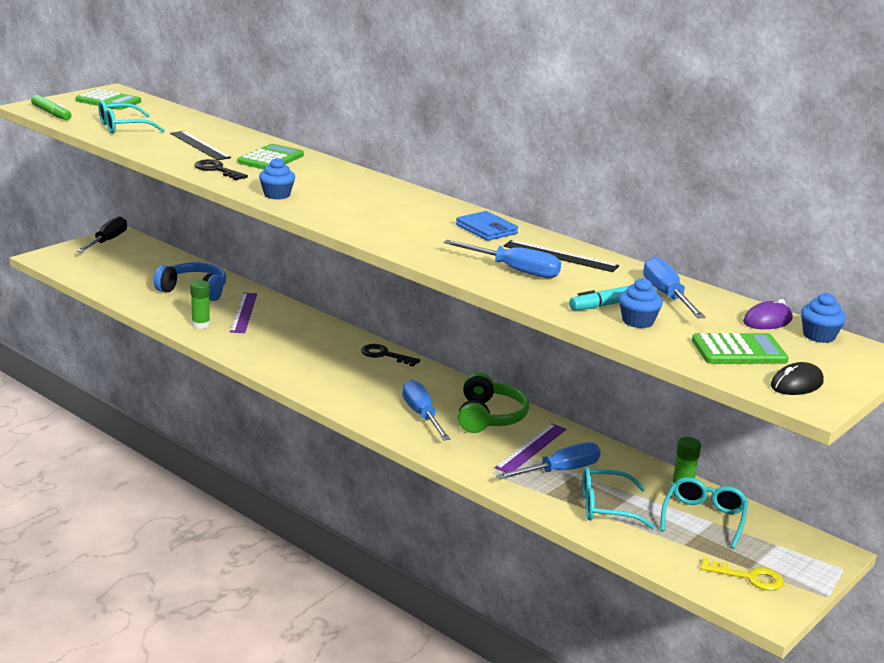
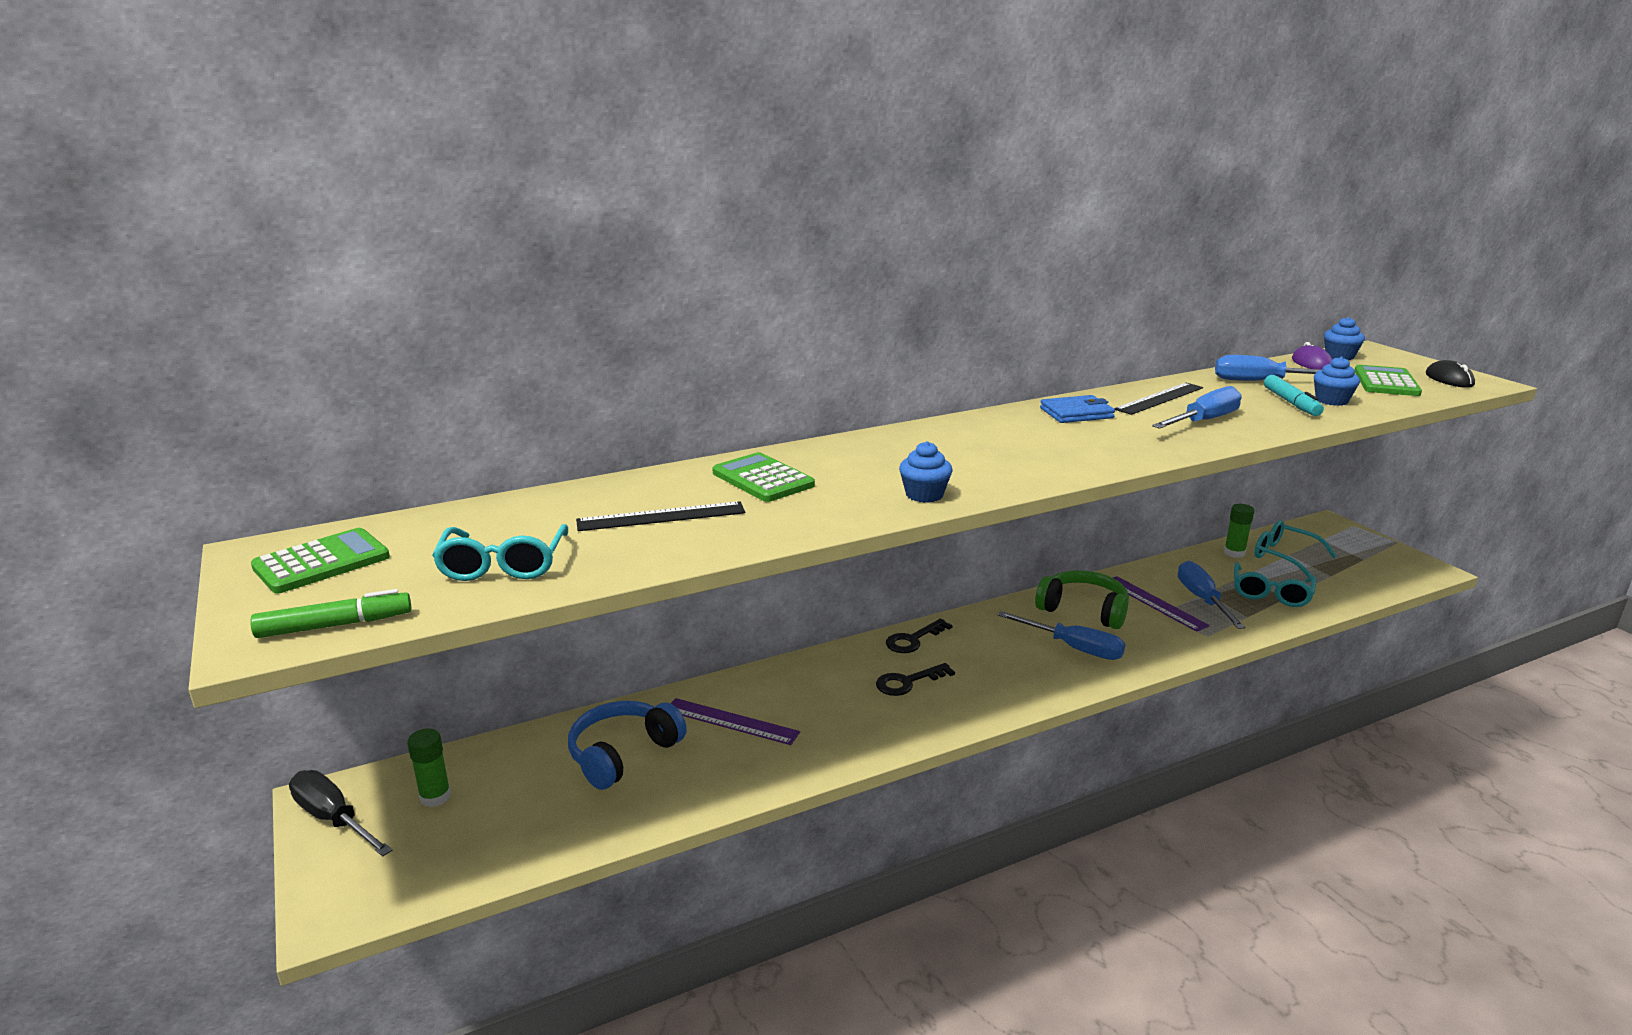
camera: 65 degrees left, 0 degrees up
(200, 325) = (751, 767): green glue stick -> green glue stick (435, 797)
(217, 170) = (792, 518): black key -> black key (908, 682)
(421, 415) = (1074, 648): blue screwdriver -> blue screwdriver turned 150 degrees counterclockwise
(749, 577) = (1378, 563): yellow key -> none

